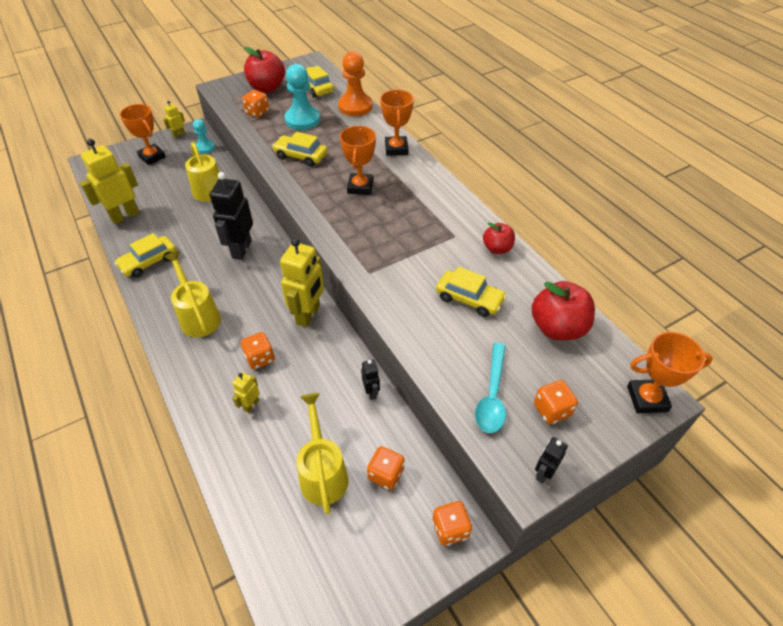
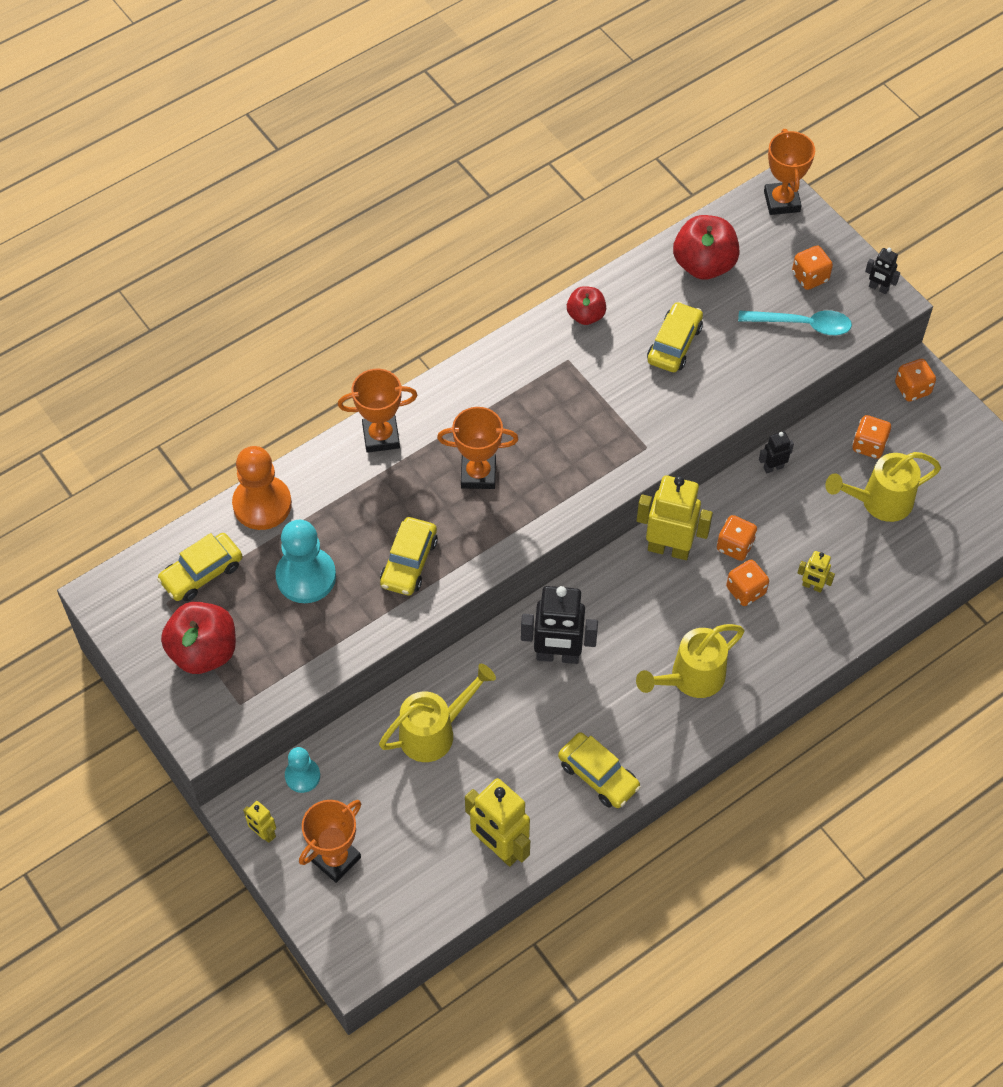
camera: 95 degrees left, 10 degrees up
(257, 112) = (287, 650): orange dice -> orange dice (735, 546)

